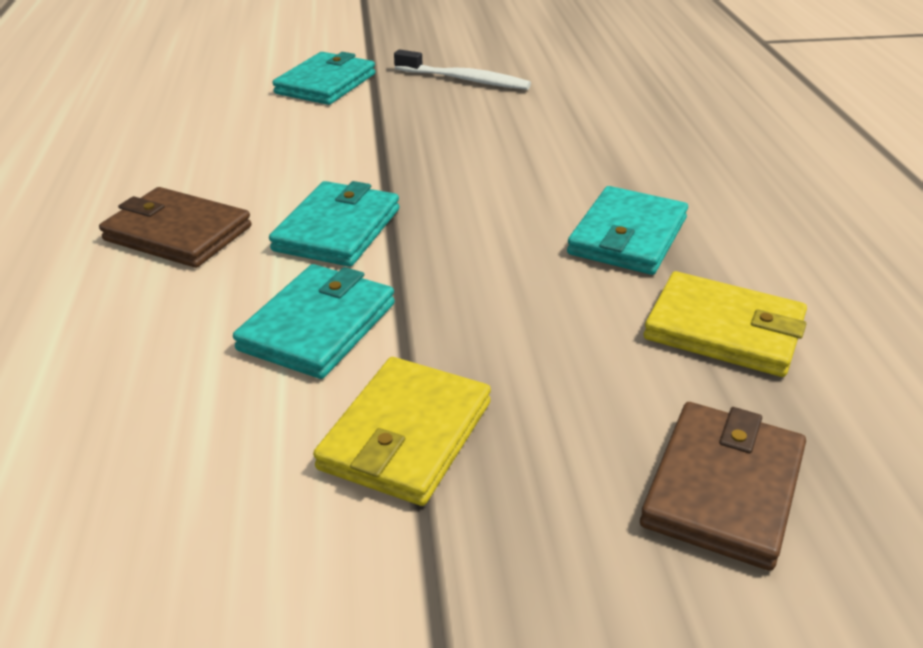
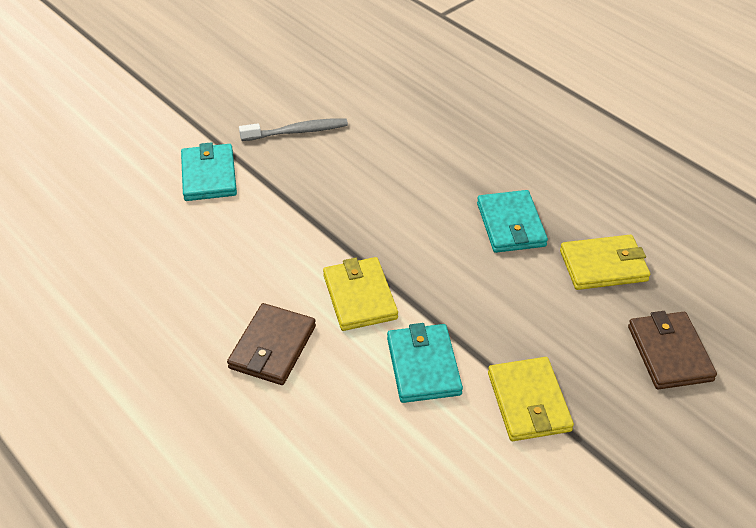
camera: 35 degrees left, 10 degrees up
(177, 233) = (272, 347): brown wallet -> brown wallet turned 60 degrees counterclockwise
(337, 229) = (359, 297): turquoise wallet -> yellow wallet
(465, 80) = (297, 132): white toothbrush -> grey toothbrush

